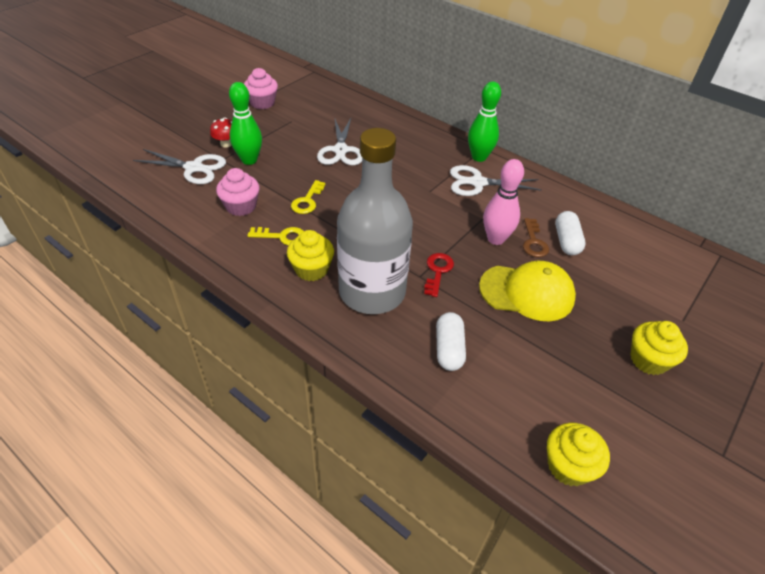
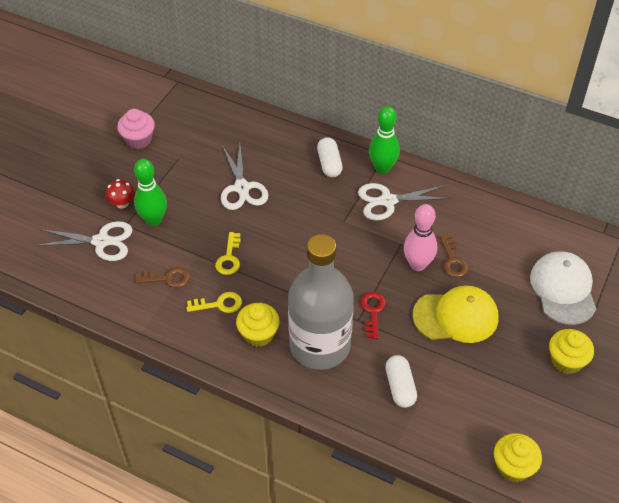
camera: 10 degrees left, 5 degrees up
(241, 206) = (167, 278): pink cupcake -> brown key
(566, 241) = (482, 253): white capsule -> white capsule (329, 164)
(651, 289) = (563, 289): none -> white cap

